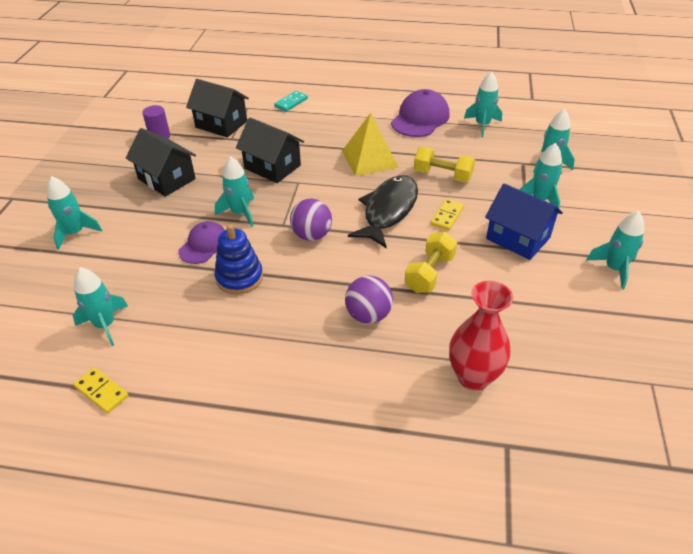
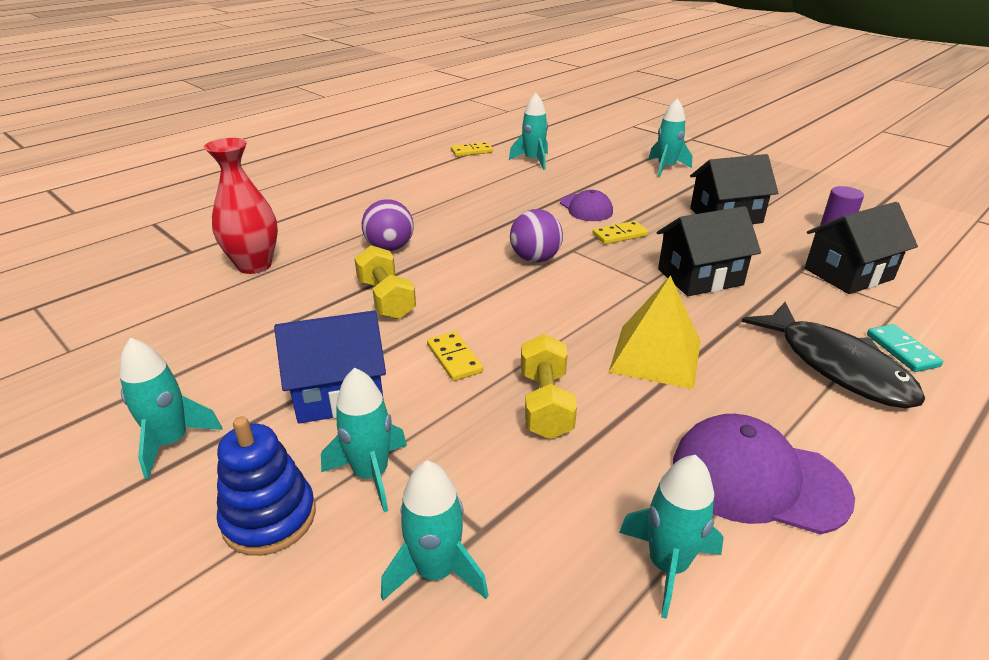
camera: 125 degrees right, 10 degrees down
(239, 277) = (519, 211): blue stacking toy -> blue stacking toy (269, 517)
(240, 213) = (619, 235): turquoise rocket -> yellow domino
(388, 211) = (519, 320): black fish -> black fish (836, 366)
(420, 118) = (757, 479): purple cap -> purple cap turned 135 degrees clockwise
(442, 175) = (545, 404): yellow dumbbell -> yellow dumbbell turned 60 degrees counterclockwise

